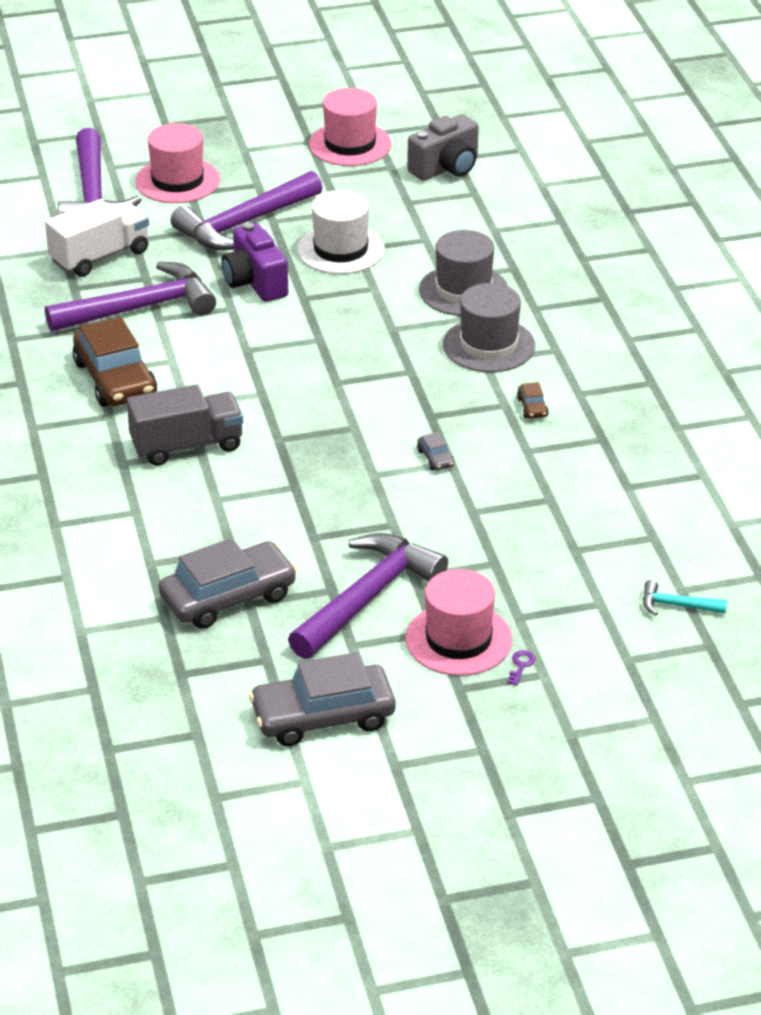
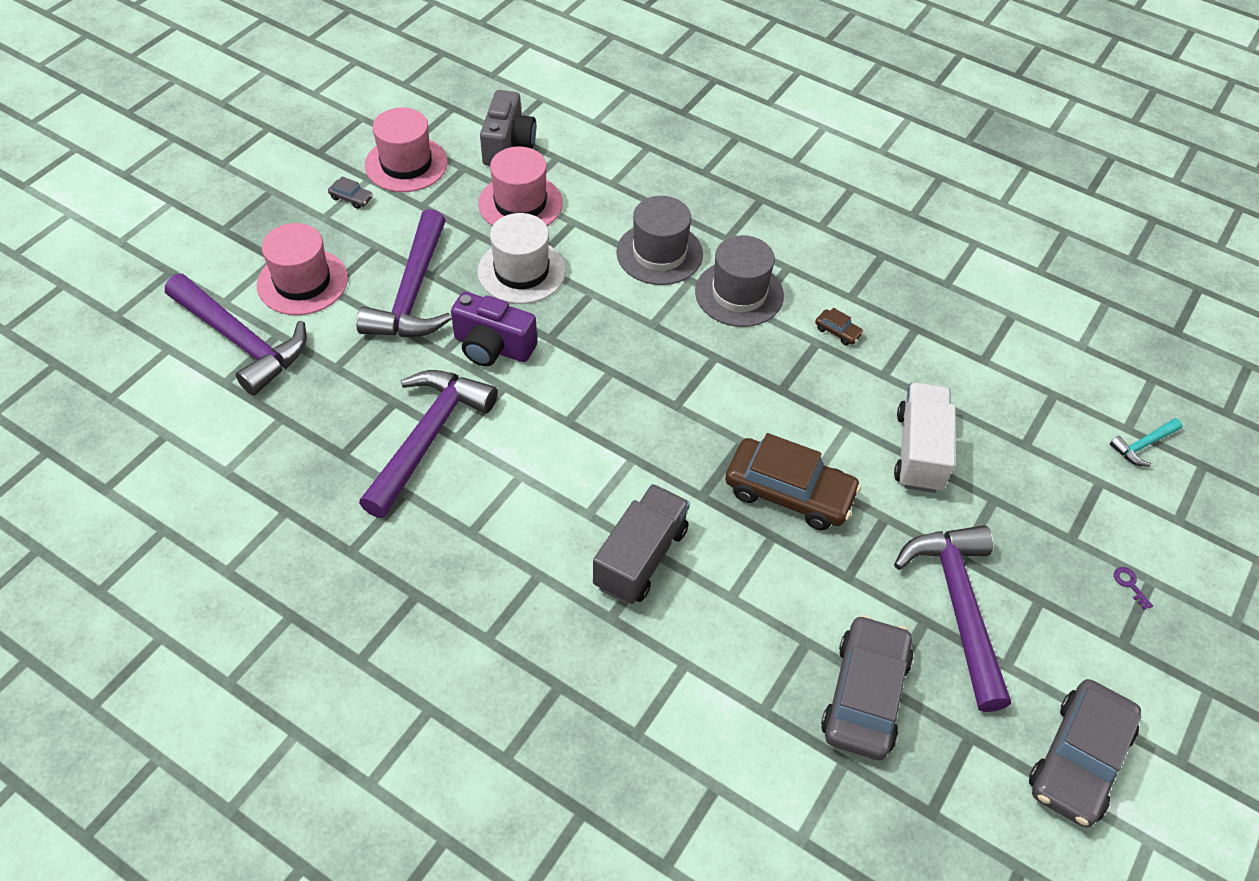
camera: 45 degrees left, 15 degrees up
(100, 256) = (326, 405): white truck -> white truck (919, 451)
(115, 379) = (497, 530): brown car -> brown car (789, 492)
(435, 458) = (834, 428): grey car -> grey car (351, 198)
(458, 639) = (1064, 595): pink hat -> pink hat (520, 203)

